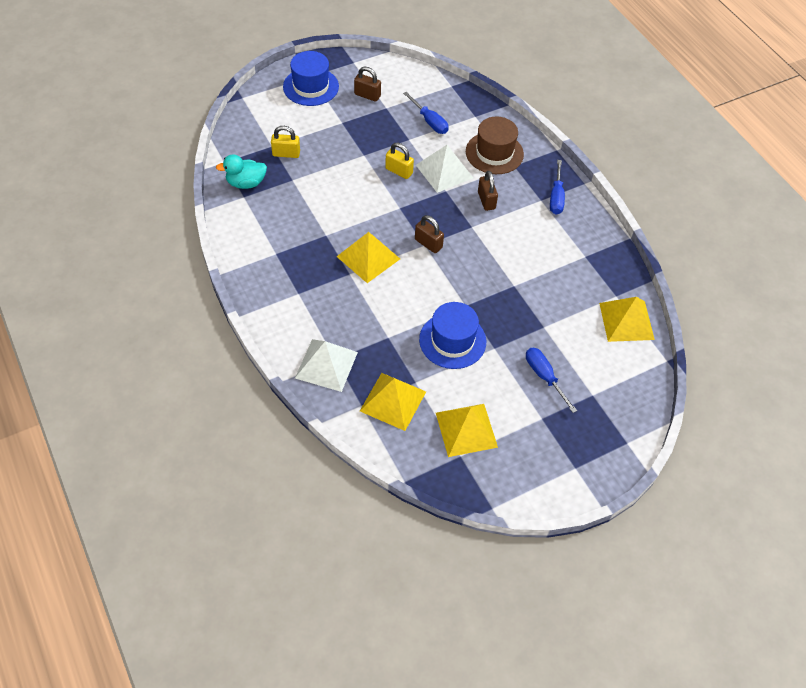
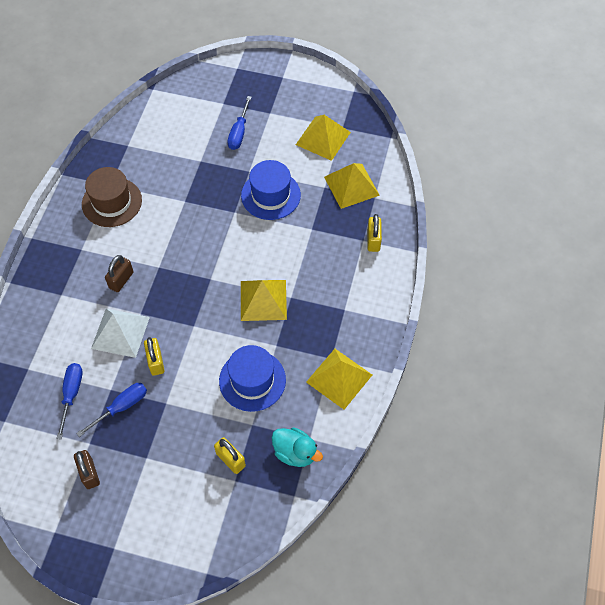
camera: 135 degrees left, 5 degrees up
(311, 86) = (128, 531): blue hat -> blue hat (252, 380)
(326, 365) = (373, 240): white pyramid -> yellow padlock
(428, 243) = (206, 277): brown padlock -> none
(494, 153) = (60, 318): brown hat -> brown hat (112, 202)
(556, 197) = (67, 242): blue screwdriver -> blue screwdriver (121, 407)
(626, 321) = (143, 126): yellow pyramid -> yellow pyramid (339, 378)

